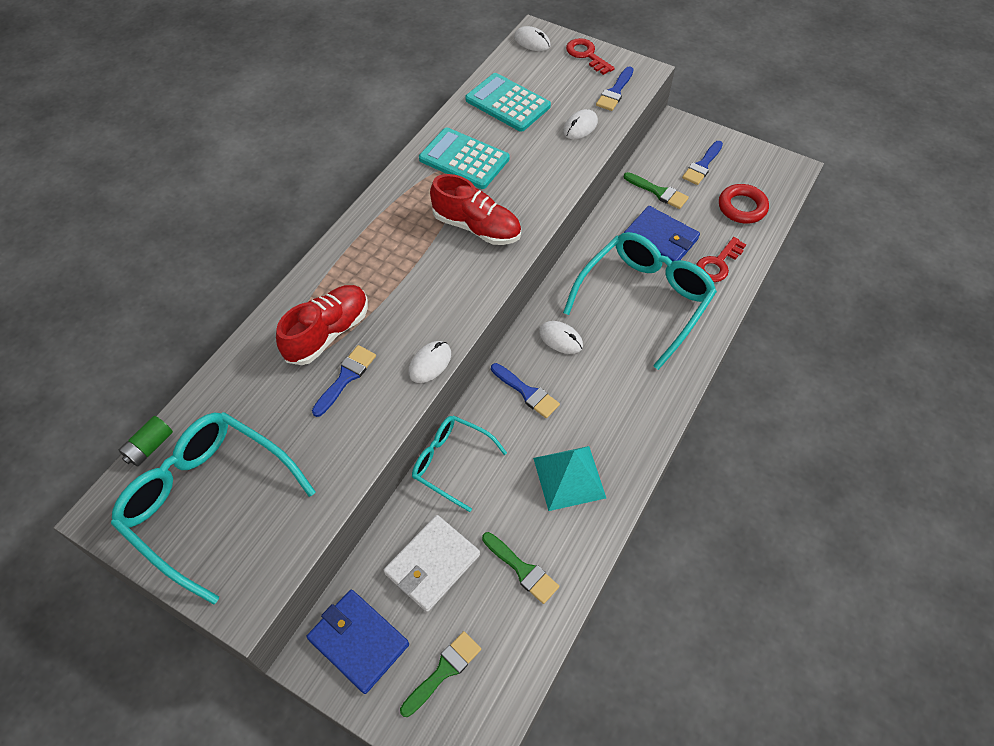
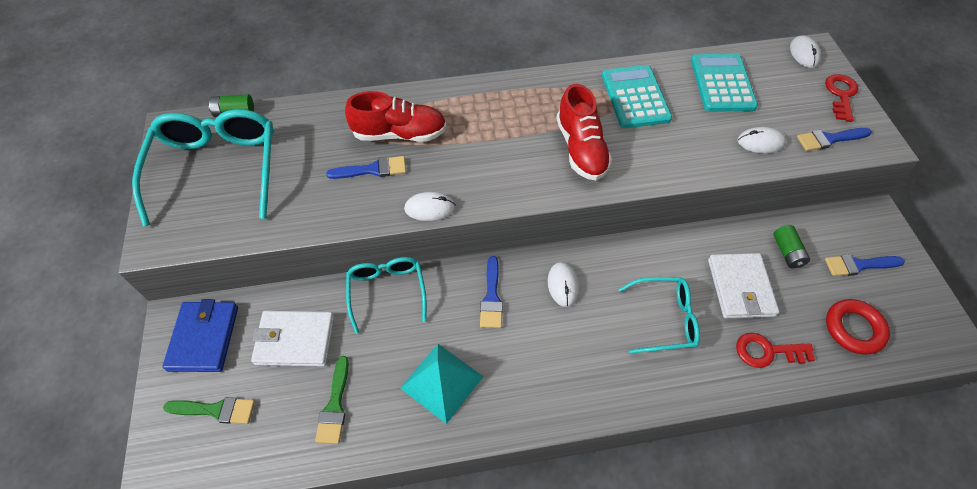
camera: 50 degrees right, 0 degrees up
(644, 299) = (665, 319): turquoise glasses -> turquoise glasses, size x0.59
(658, 192) = (787, 252): green brush -> green battery
(660, 239) = (740, 288): blue wallet -> white wallet

